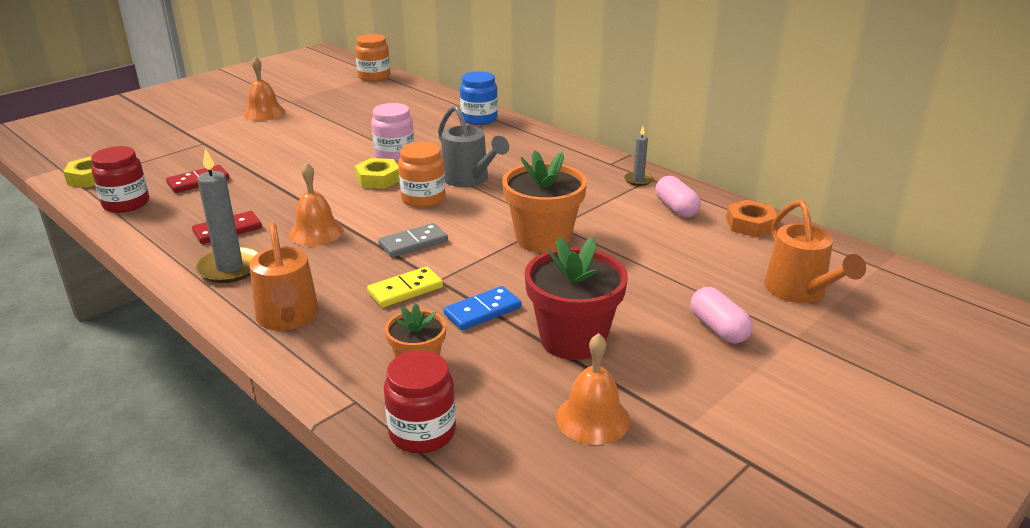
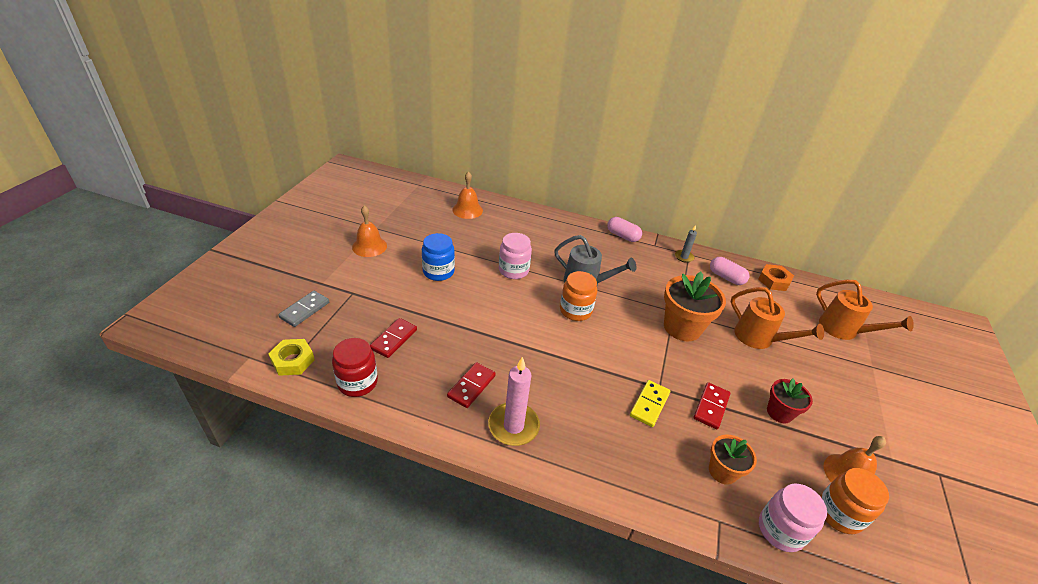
camera: 30 degrees left, 10 degrees up
(230, 268) = (513, 426): grey candle -> pink candle
(288, 318) = (604, 462): orange watering can -> orange watering can (759, 339)
(316, 232) = (537, 367): orange bell -> orange bell (467, 210)
(374, 76) = (417, 188): orange jar -> orange jar (839, 513)
(378, 179) = (527, 299): yellow nut -> none
(413, 243) = (611, 357): grey domino -> grey domino (304, 310)
(422, 432) = (780, 530): red jar -> pink jar
(479, 119) = (535, 219): blue jar -> blue jar (438, 272)
(482, 311) = (711, 407): blue domino -> red domino
(573, 339) = (779, 412): red flower pot -> red flower pot, size x0.58
(718, 328) = (836, 374): pink capsule -> pink capsule (622, 236)

